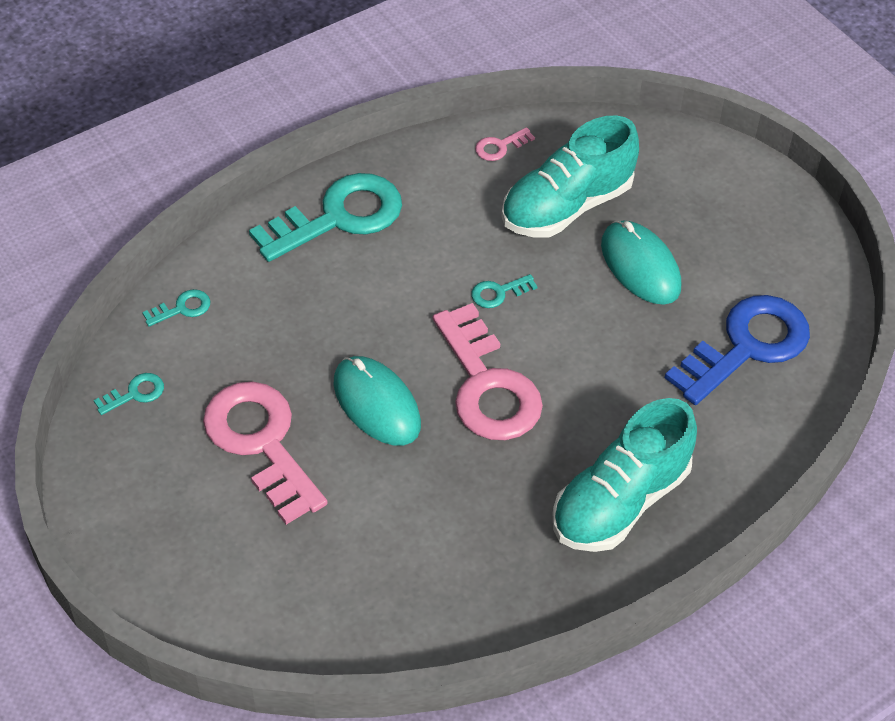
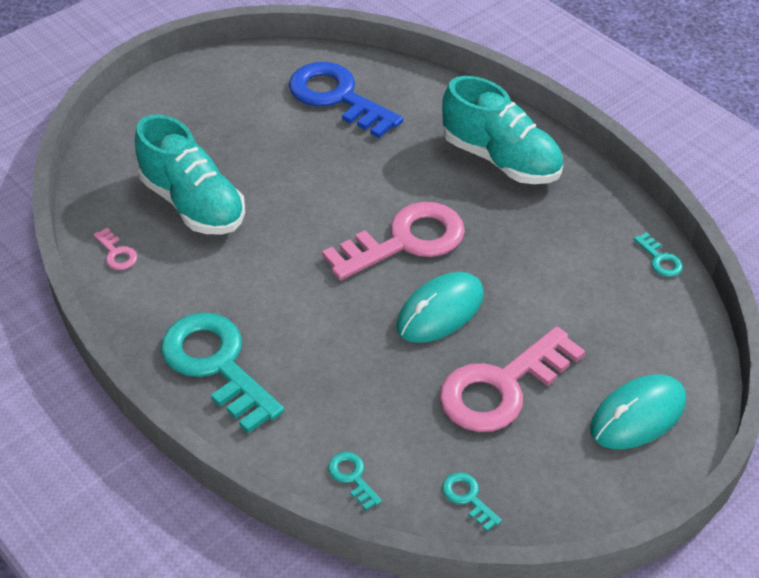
camera: 95 degrees left, 5 degrees down
(498, 293) = (301, 241): turquoise key -> turquoise key (660, 259)
(640, 266) = (260, 156): turquoise mouse -> turquoise mouse (638, 415)

